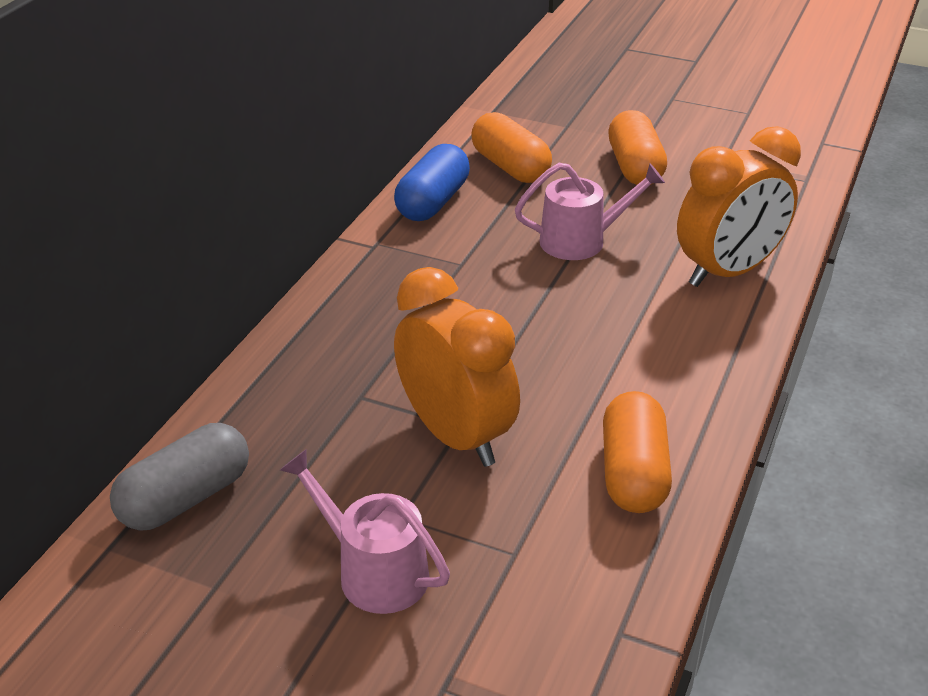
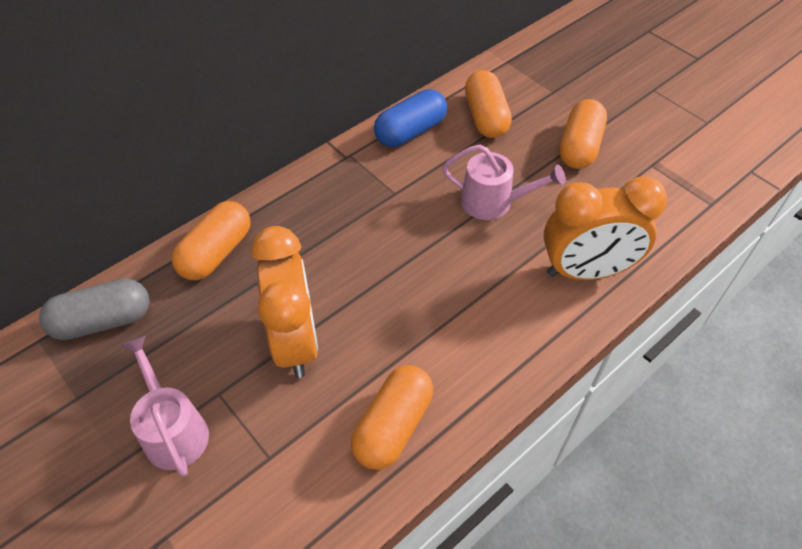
camera: 25 degrees right, 15 degrees up
(284, 383) = (216, 253): none -> orange capsule

